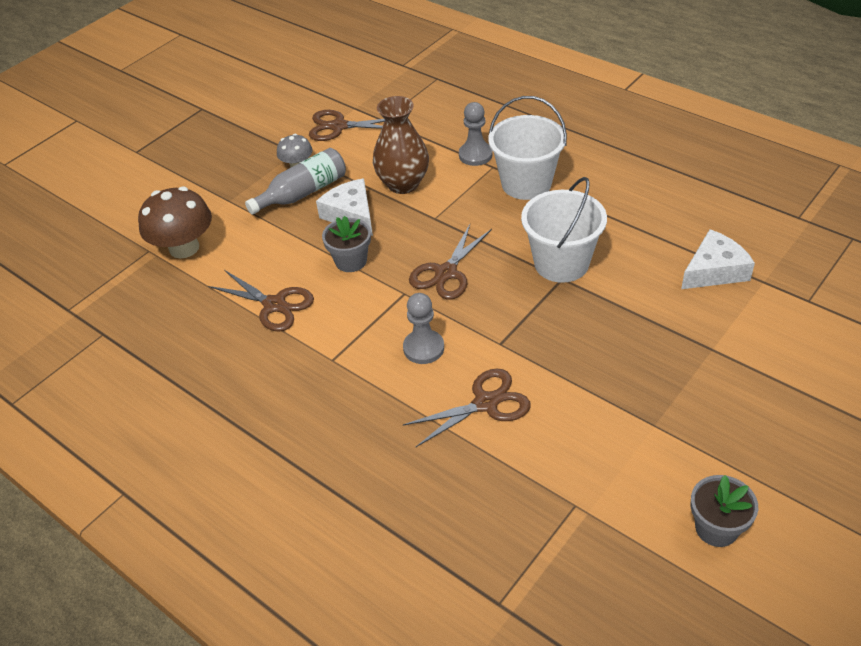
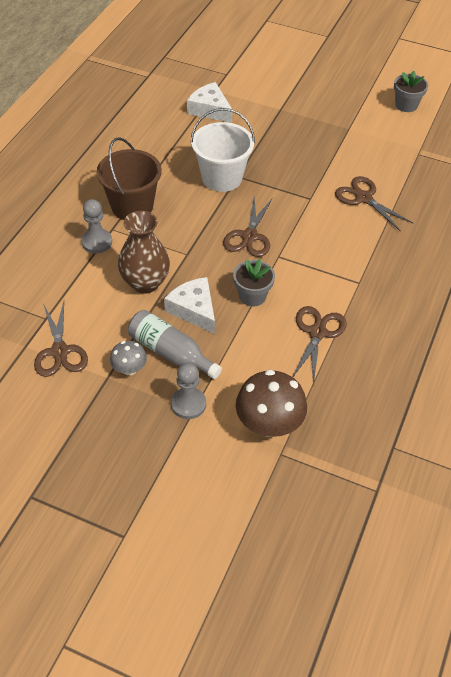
camera: 110 degrees left, 5 degrees up
(351, 214) = (194, 309): white cheese -> white cheese turned 105 degrees clockwise
(423, 348) = (329, 235): grey pawn -> grey pawn (188, 404)
(446, 273) = (249, 236): brown scissors -> brown scissors turned 90 degrees clockwise
(526, 183) = (132, 206): white bucket -> brown bucket

